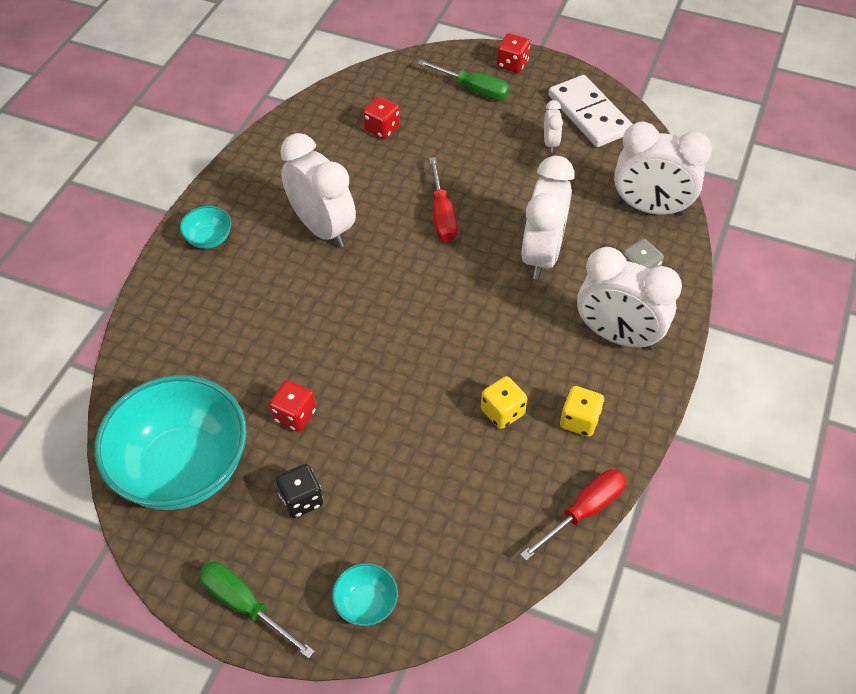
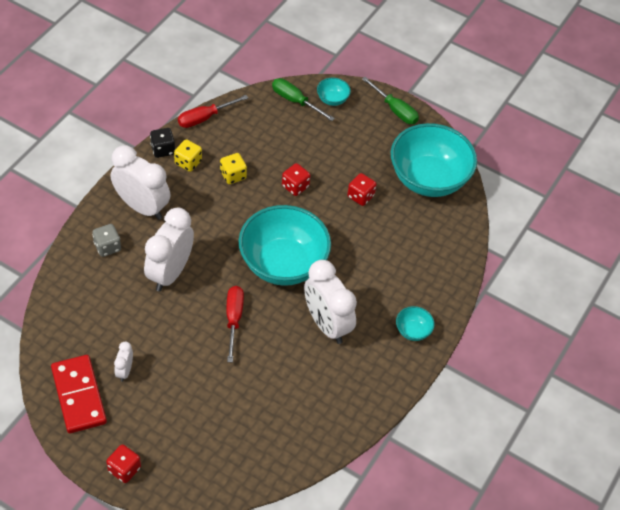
camera: 175 degrees left, 0 degrees up
(301, 500) = (361, 151): black dice -> black dice (163, 149)
(382, 129) = (263, 413): red dice -> red dice (295, 186)
(394, 292) = (283, 264): none -> turquoise bowl
(473, 89) = (170, 444): green screwdriver -> green screwdriver (295, 101)
(589, 114) = (78, 395): white domino -> red domino
(650, 208) = (73, 295): white clock -> none

